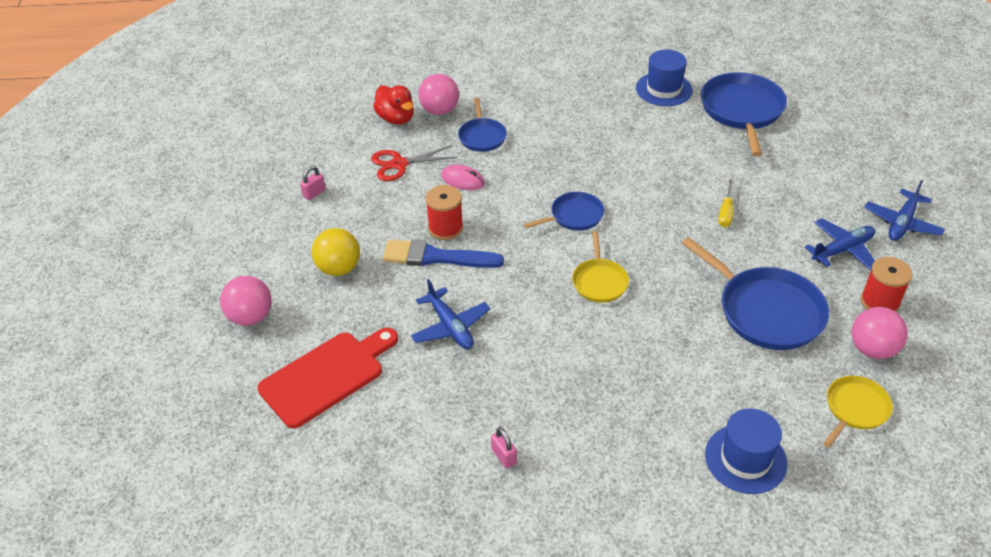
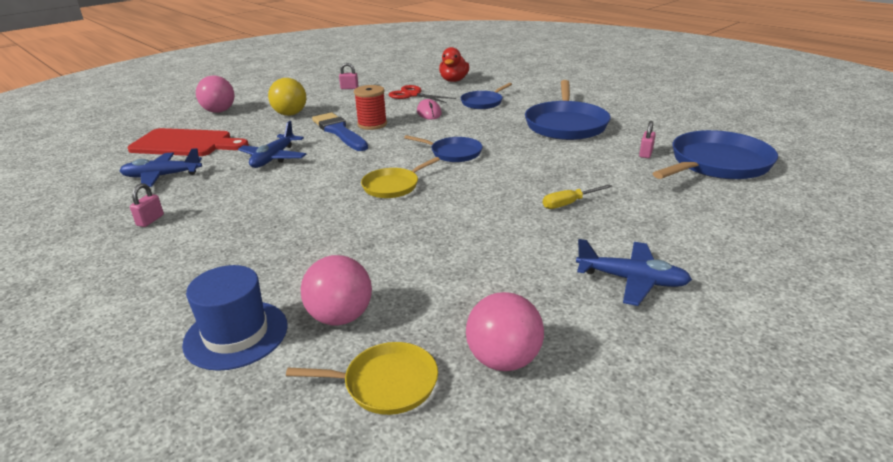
camera: 50 degrees right, 15 degrees down
(439, 111) = (484, 86): pink ball -> pink ball (340, 317)
(664, 89) = (666, 130): blue hat -> none
(691, 127) = (645, 153): none -> pink padlock
(766, 311) = (467, 269): blue pan -> blue pan (566, 124)
(879, 302) = (591, 336): red spool -> none
(902, 223) = (751, 303): blue plane -> blue plane (162, 176)

